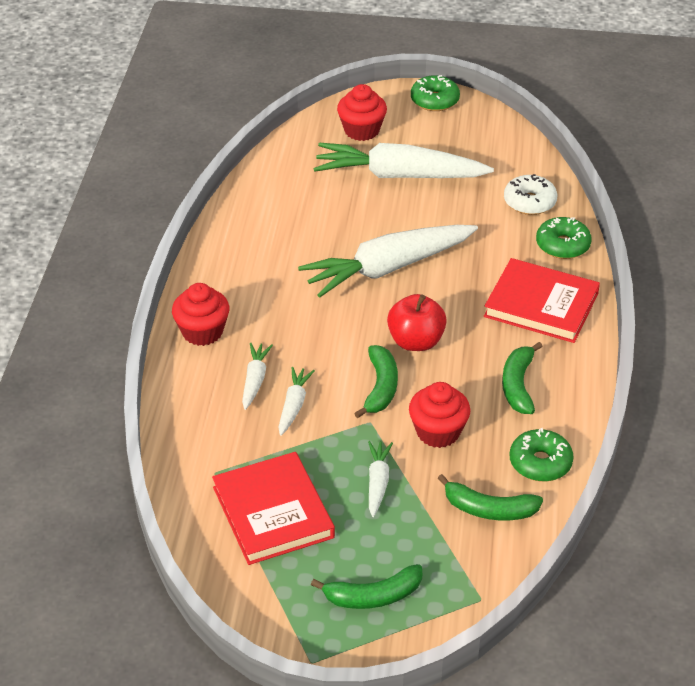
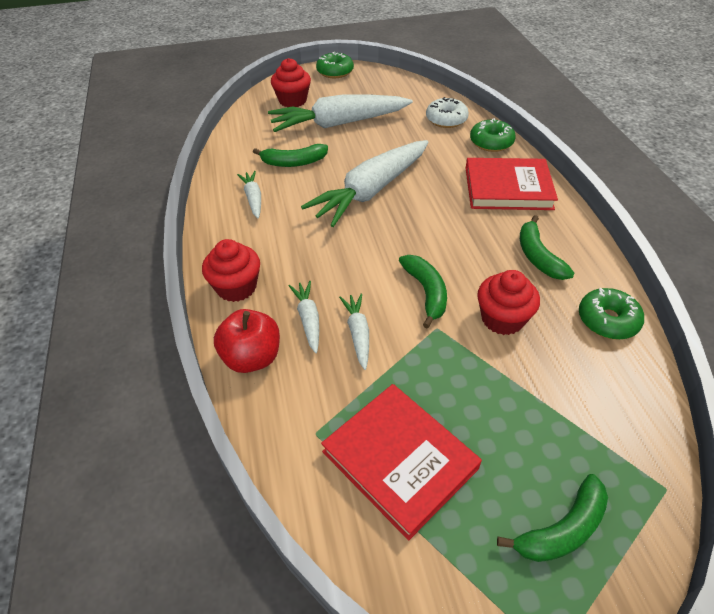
camera: 20 degrees left, 5 degrees up
(377, 482) = (482, 388): white carrot -> white carrot (253, 198)
(416, 341) = (430, 243): red apple -> red apple (252, 357)
(489, 509) = (599, 382): green banana -> green banana (293, 162)

